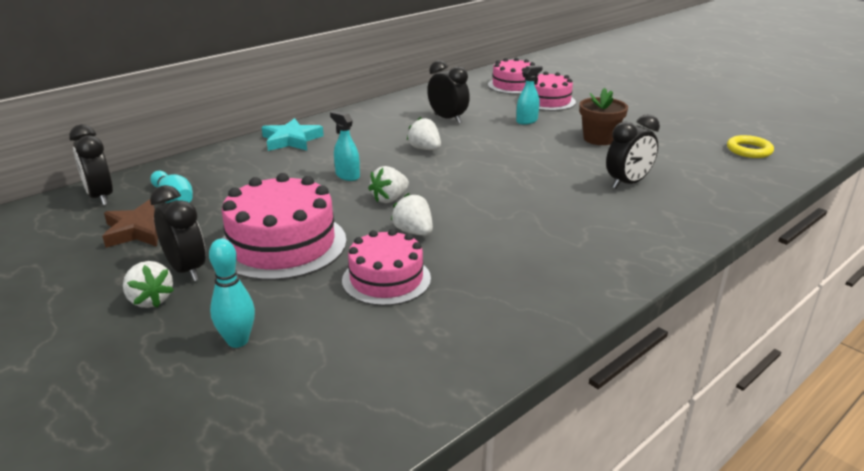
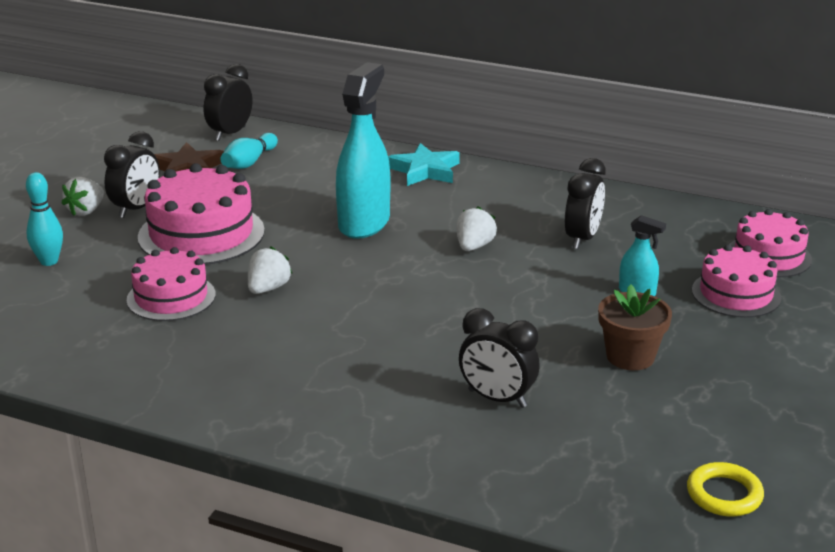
camera: 65 degrees right, 0 degrees up
(347, 176) = (364, 223): turquoise spray bottle -> turquoise spray bottle, size x2.10
(389, 199) = (329, 259): white strawberry -> none

